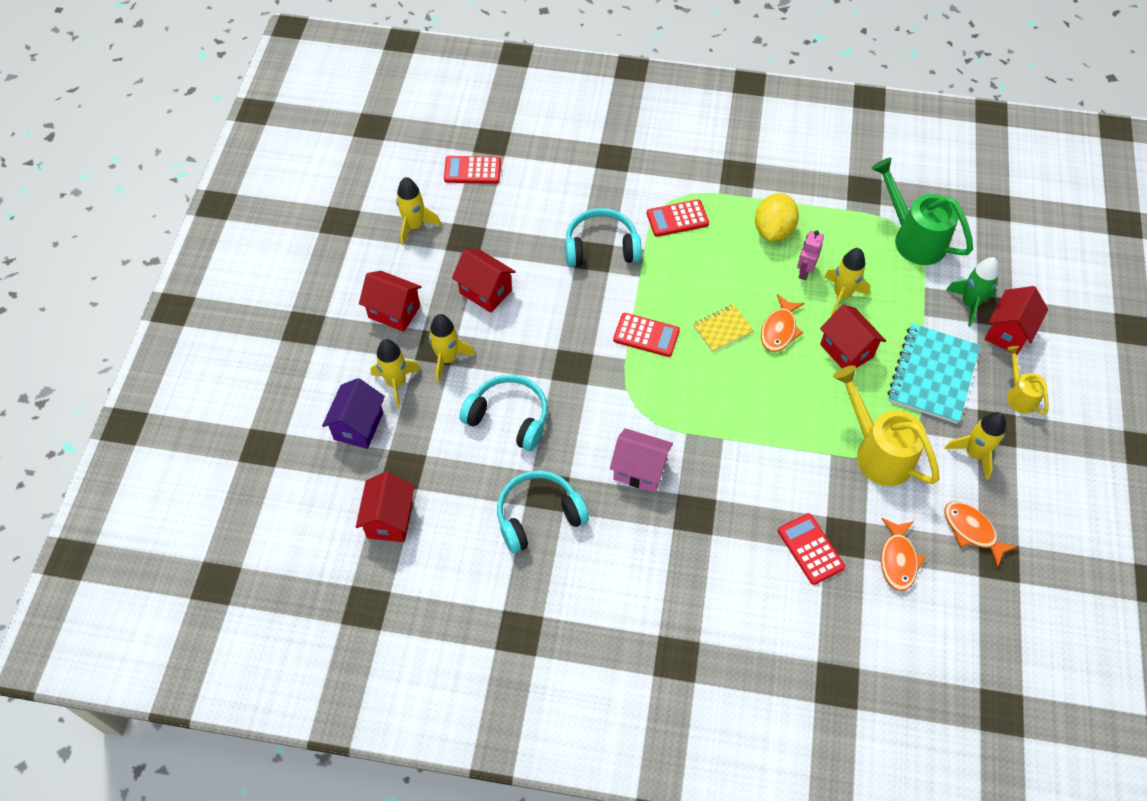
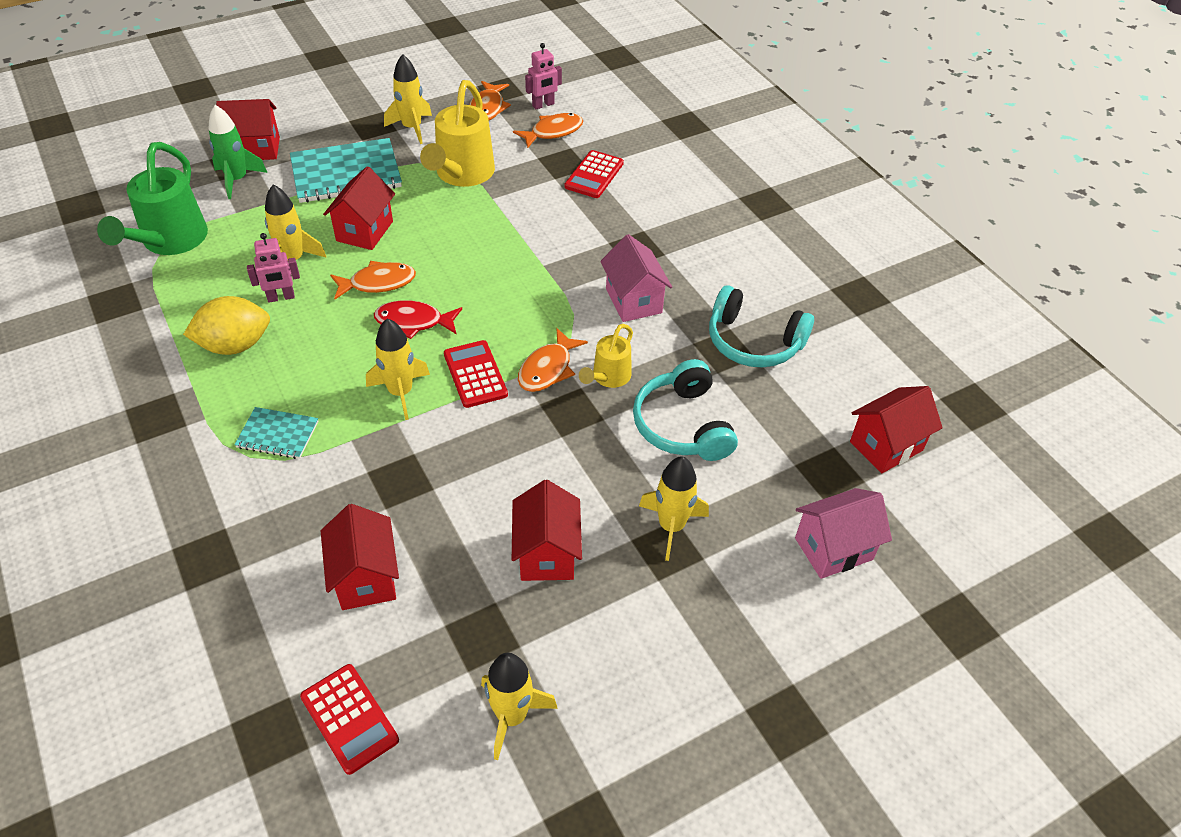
camera: 130 degrees left, 10 degrees down
(358, 426) = (833, 549): purple house -> pink house
(394, 312) = (664, 631): red house -> red house (366, 578)
(396, 383) = (749, 553): yellow rocket -> yellow rocket (401, 392)
(601, 247) = (381, 481): turquoise headphones -> none
(618, 376) = (548, 369): none -> orange fish
(677, 219) = (277, 434): red calculator -> turquoise notebook
(722, 329) = (413, 322): yellow notebook -> red fish
(949, 580) = (543, 105): none -> pink robot
(1019, 395) = (325, 124): yellow watering can -> yellow watering can (608, 377)

